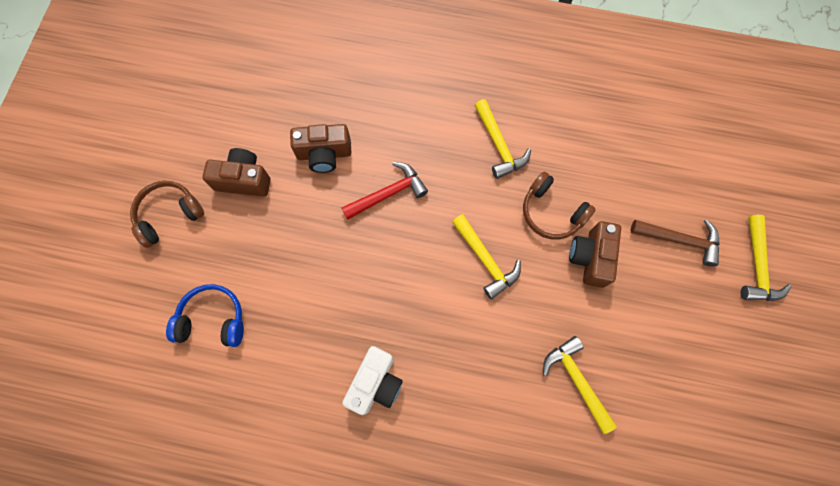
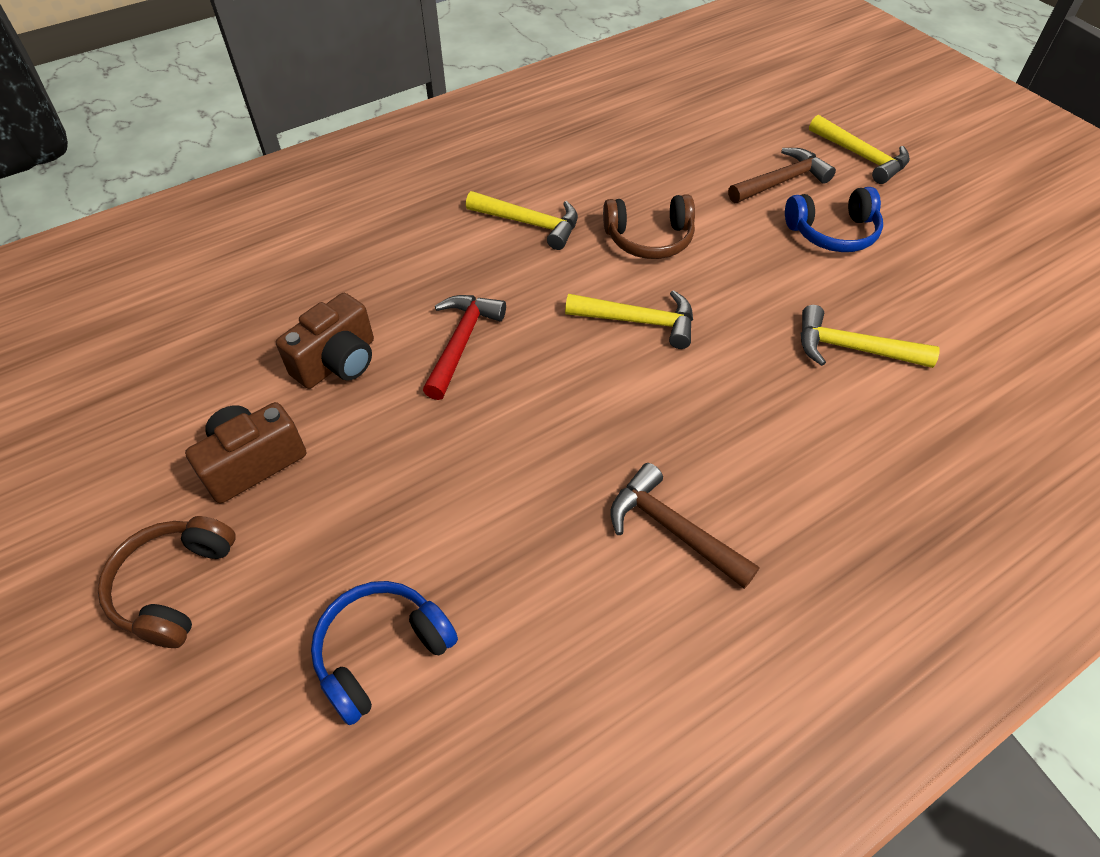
camera: 45 degrees left, 20 degrees down
(375, 383) = (673, 529): white camera -> brown hammer
(590, 258) = (730, 247): brown camera -> none
(663, 302) = (833, 232): none -> blue headphones

